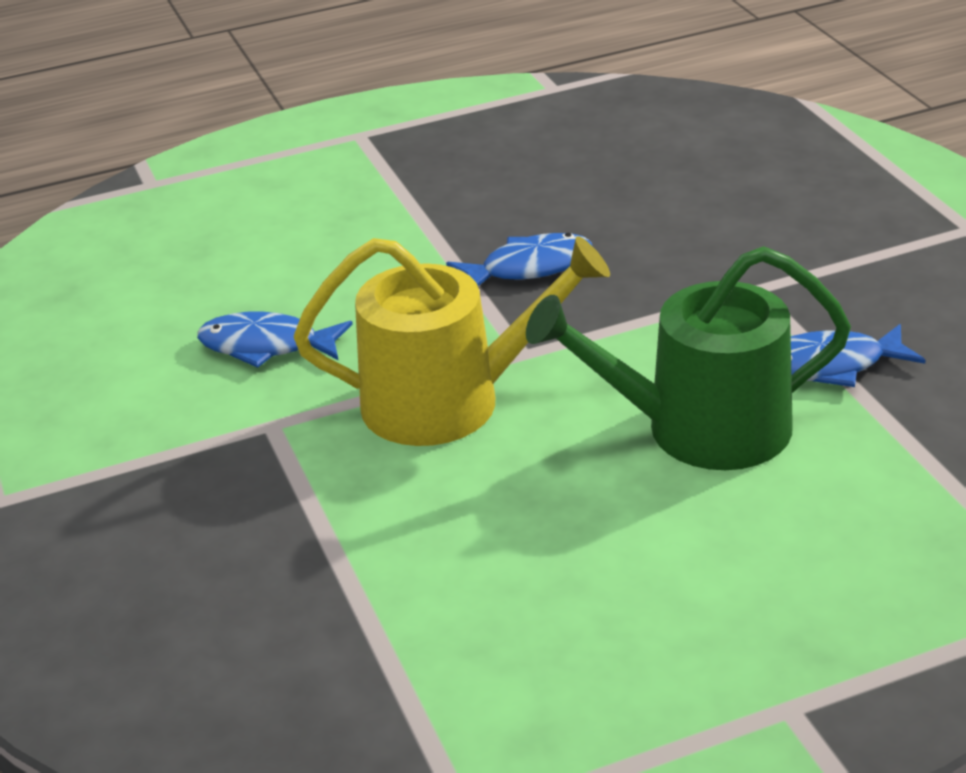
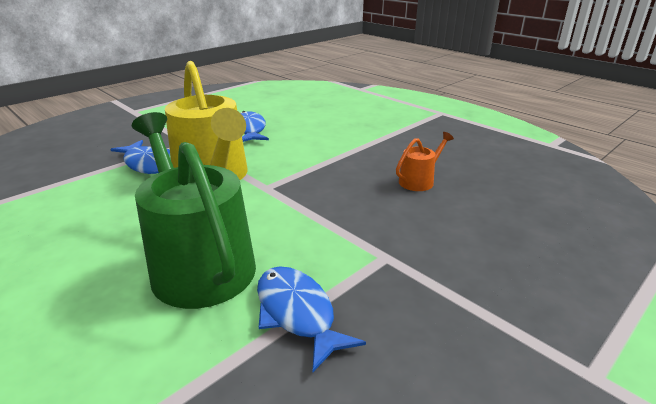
camera: 65 degrees right, 5 degrees down
(529, 268) = (353, 173): blue fish -> blue fish (147, 164)
(589, 220) = (419, 181): none -> orange watering can

